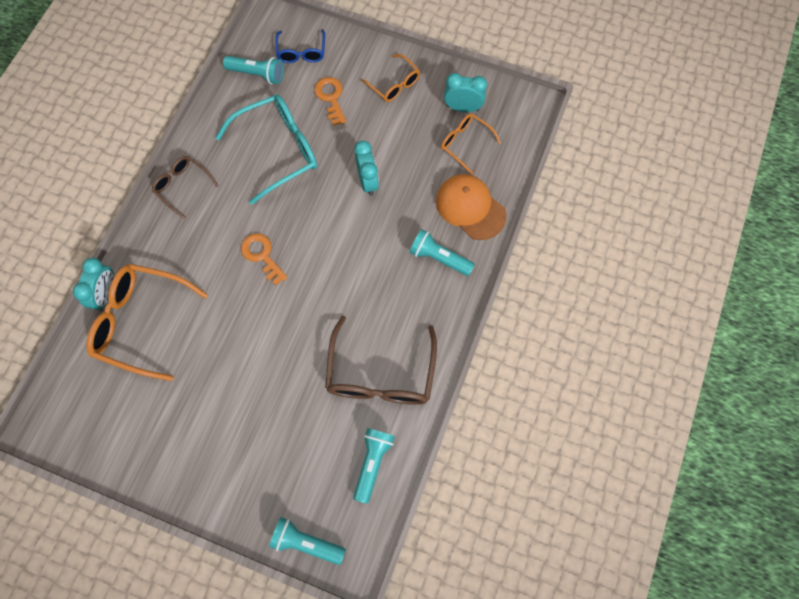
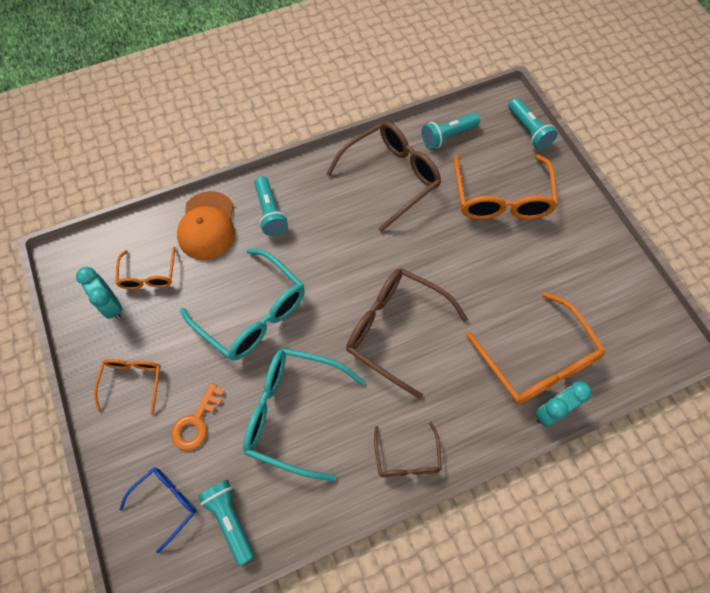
camera: 135 degrees left, 5 degrees down
(262, 255) = (395, 329): orange key -> brown glasses
(272, 439) = (501, 199): none -> orange glasses
(368, 181) = (253, 314): turquoise clock -> turquoise glasses

